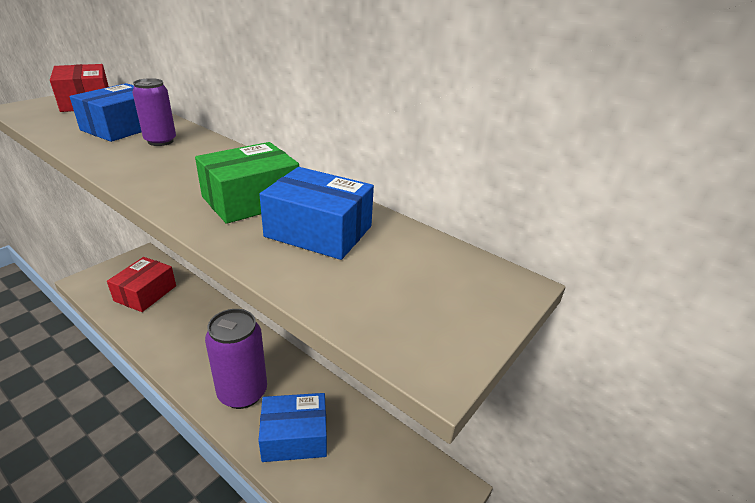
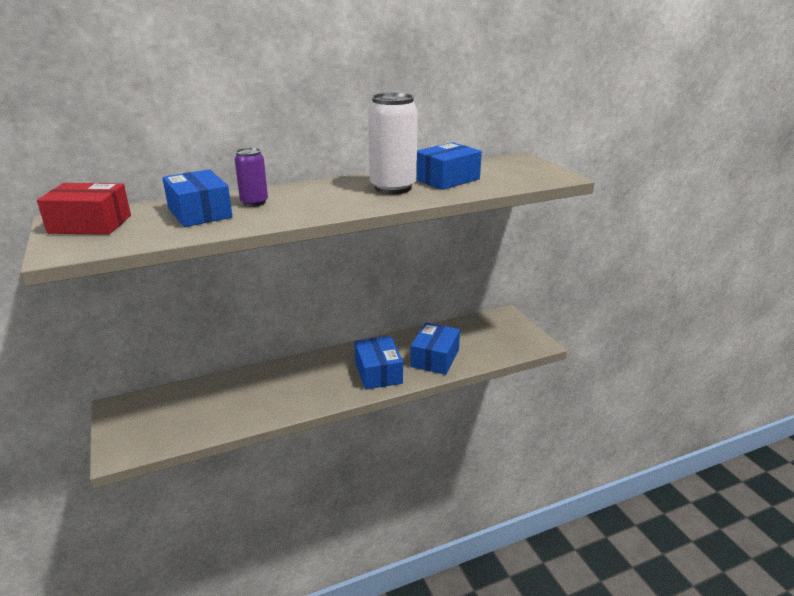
camera: 60 degrees left, 5 degrees down
(145, 293) = (194, 410): red box -> none
(242, 392) = (378, 372): purple can -> blue box
(251, 200) = (393, 188): green box -> white can

